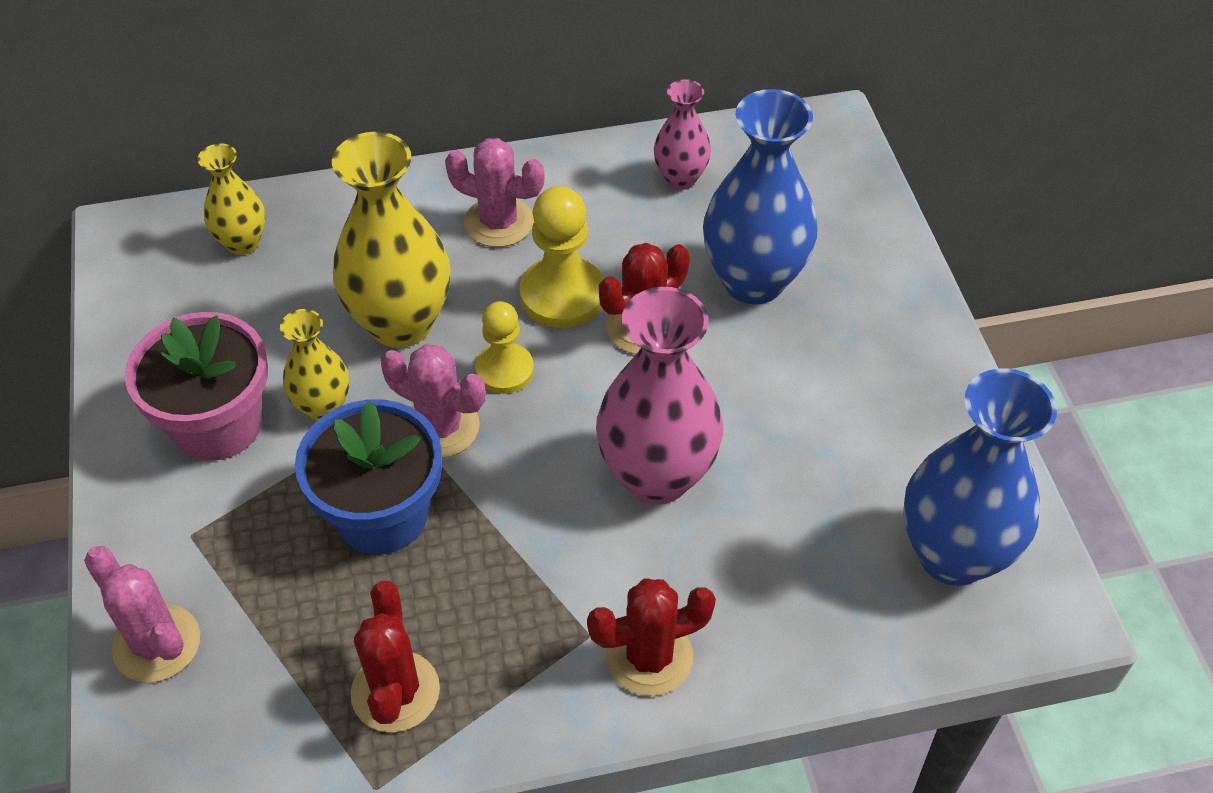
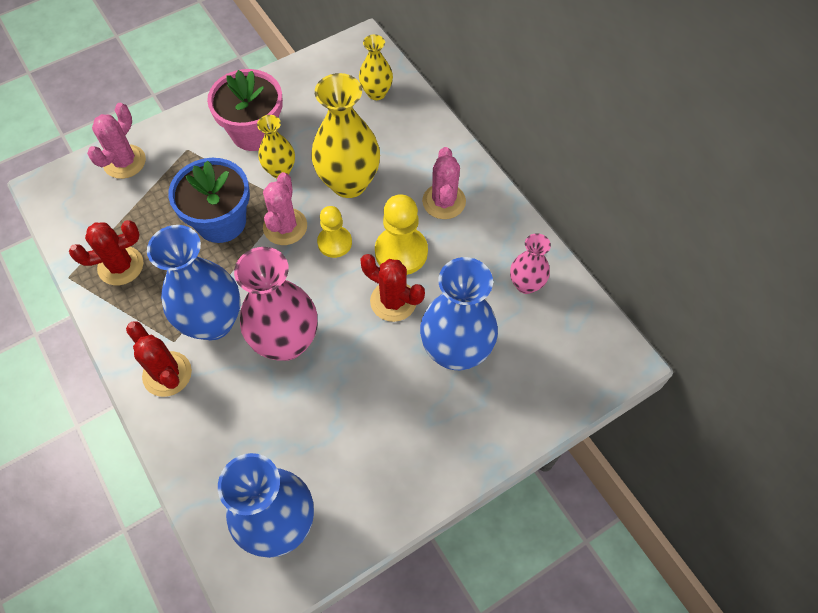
camera: 70 degrees right, 10 degrees up
(578, 568) = (213, 322): none -> blue vase

